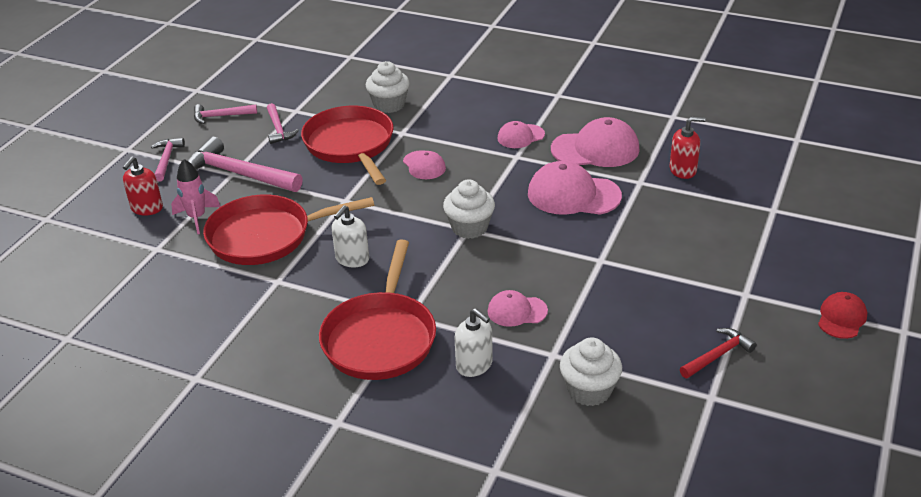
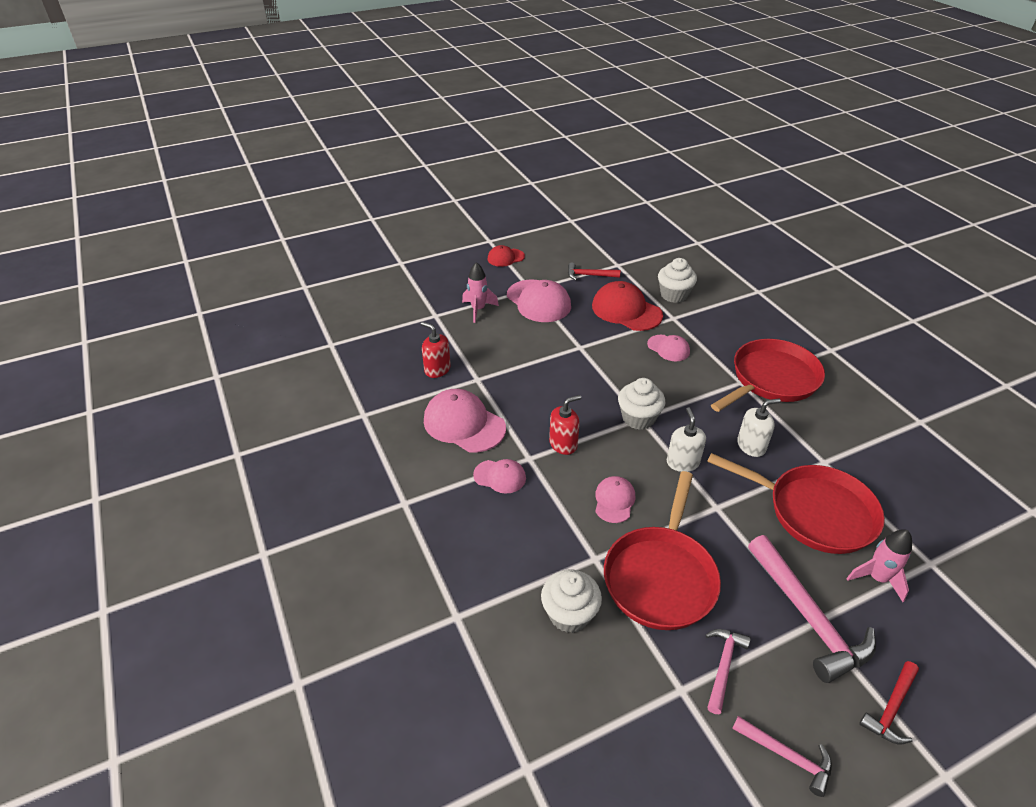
camera: 140 degrees left, 5 degrees up
(147, 208) = (933, 630): red soap dispenser -> red soap dispenser (563, 444)
(166, 159) = (891, 708): pink hammer -> red hammer
(474, 365) = (724, 336): white soap dispenser -> white soap dispenser (682, 462)
(573, 195) = (534, 398): pink cap -> pink cap (538, 301)
(613, 331) = (626, 310): none -> red cap
(749, 238) = (478, 310): none -> pink rocket

